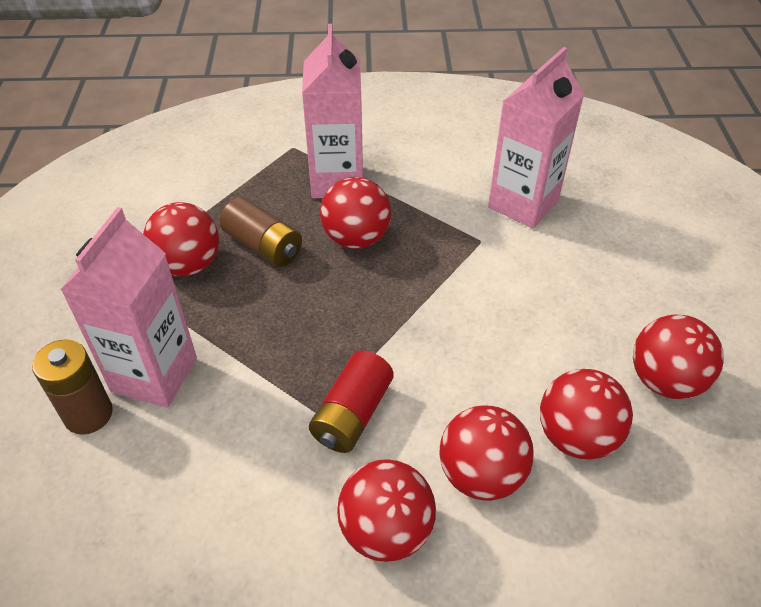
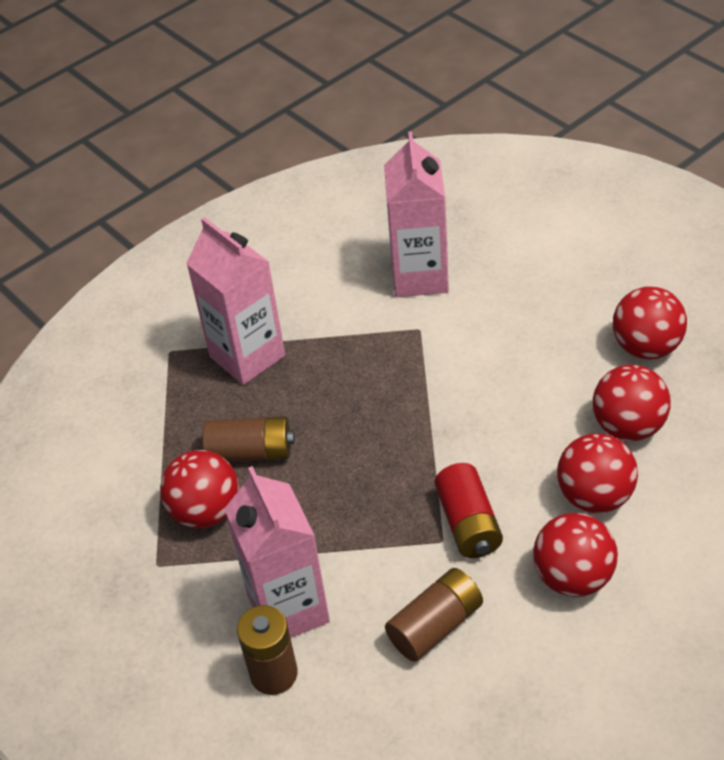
camera: 35 degrees left, 0 degrees up
(234, 476) = (435, 625): none -> brown battery
(356, 238) = (320, 393): red ball -> none

